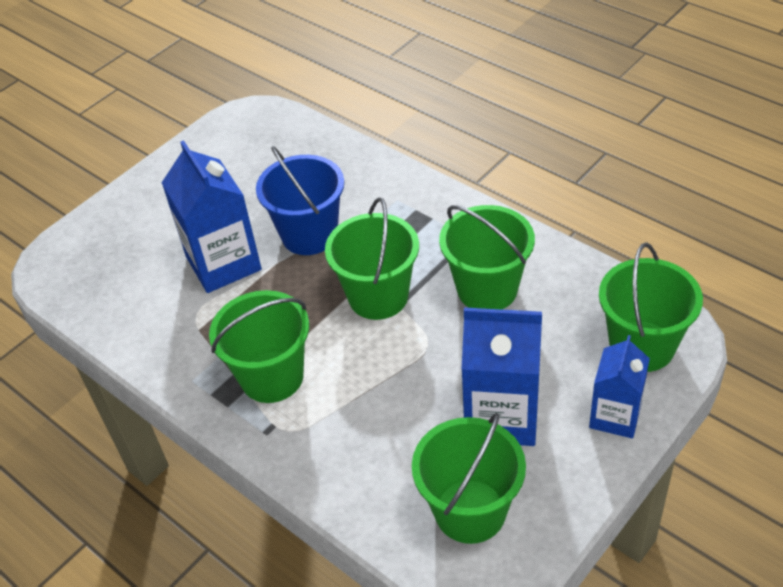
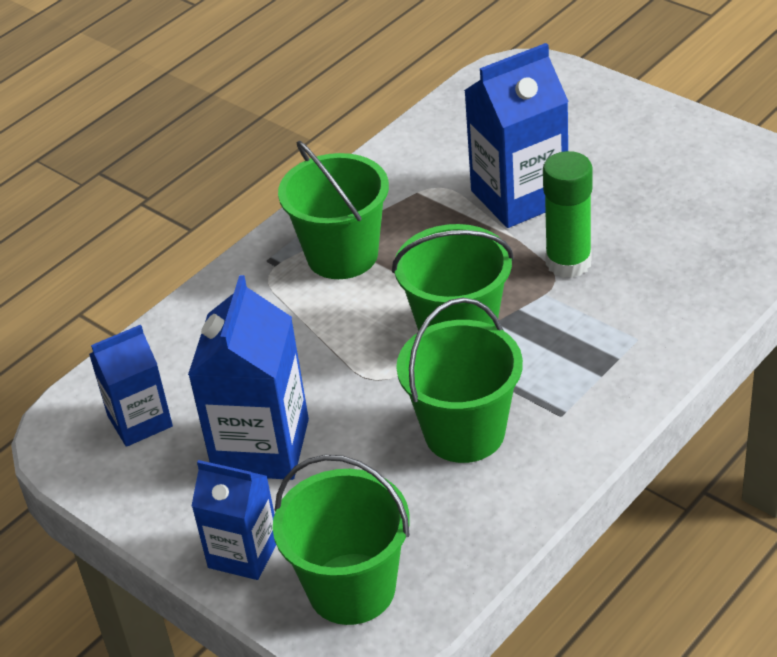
camera: 90 degrees right, 5 degrees down
(309, 234) = (568, 262): blue bucket -> green glue stick
(470, 511) = (140, 421): green bucket -> blue carton

